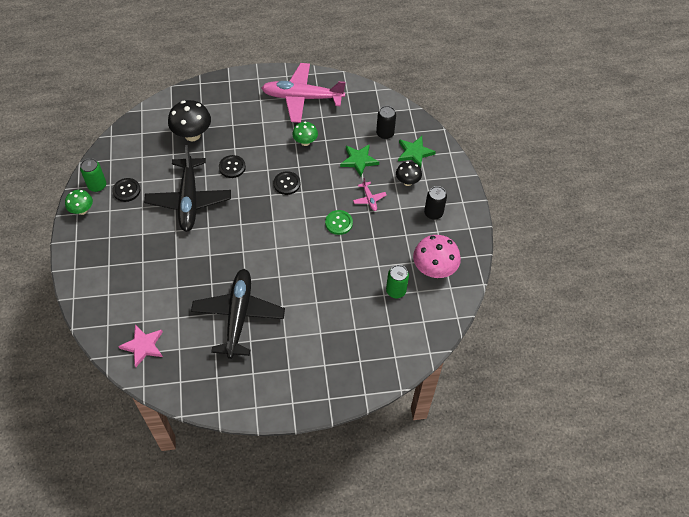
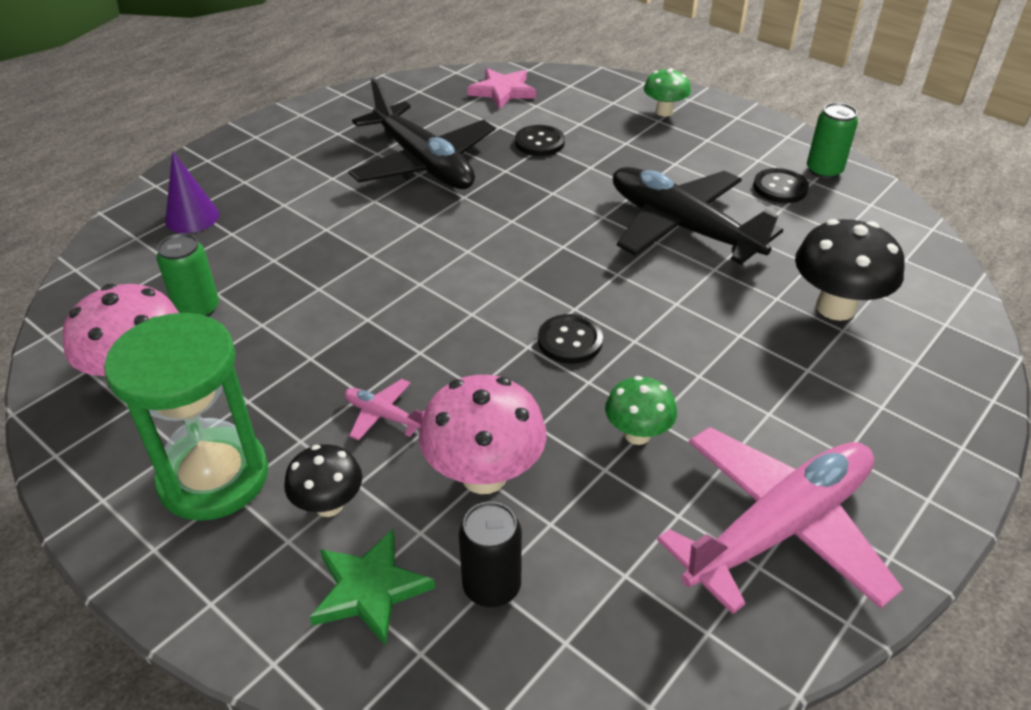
camera: 140 degrees right, 15 degrees down
(82, 210) = (787, 141): green mushroom -> green mushroom (664, 112)
(232, 167) = (695, 305): black button -> black button (539, 142)
(339, 223) = (401, 341): green button -> none
(359, 160) = (484, 475): green star -> pink mushroom
(364, 353) = (192, 217): none -> purple cone
(433, 213) = (214, 477): black can -> green hourglass

